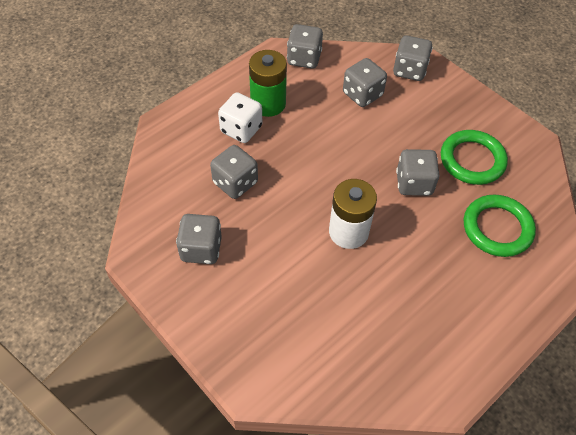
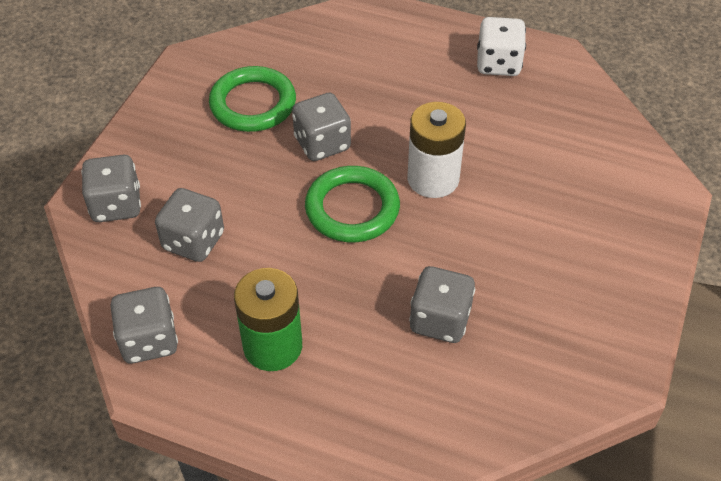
camera: 115 degrees left, 5 degrees down
(201, 249) = (561, 309): grey dice -> none
(241, 129) = (342, 357): white dice -> white dice (498, 64)
(497, 228) = (341, 63): green ring -> green ring (352, 208)

